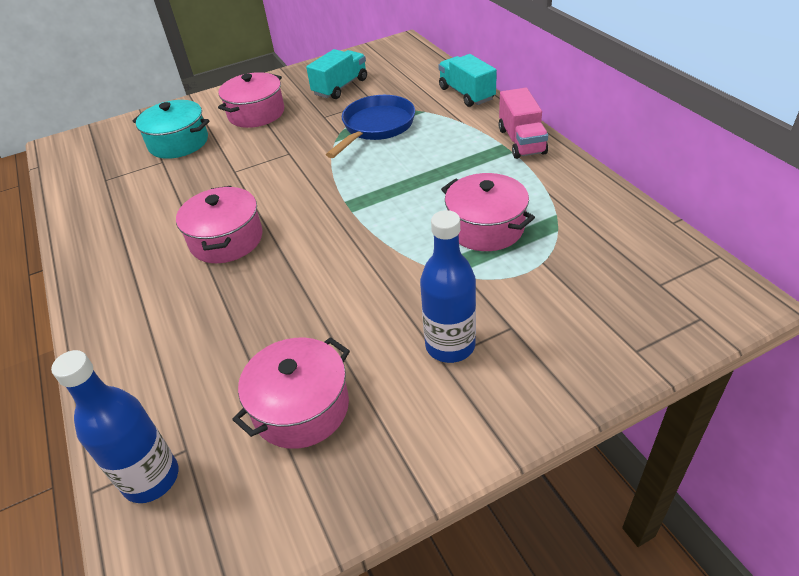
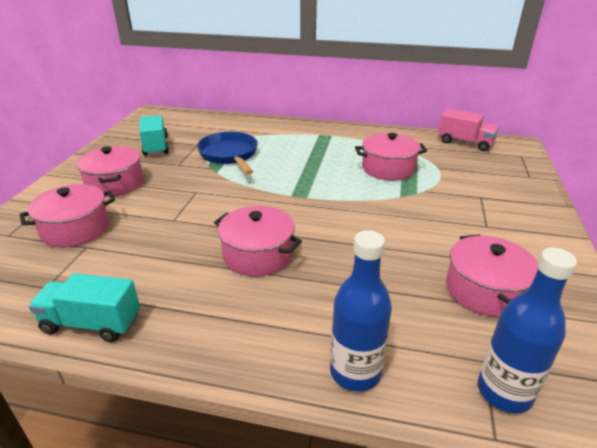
camera: 55 degrees left, 10 degrees down
(178, 143) = (75, 229): turquoise pot -> pink pot
(450, 346) = (478, 218): blue bottle -> blue bottle (355, 372)
(466, 94) = (252, 121): turquoise truck -> turquoise truck (92, 323)
(521, 141) = (326, 129): pink truck -> pink truck (465, 143)

